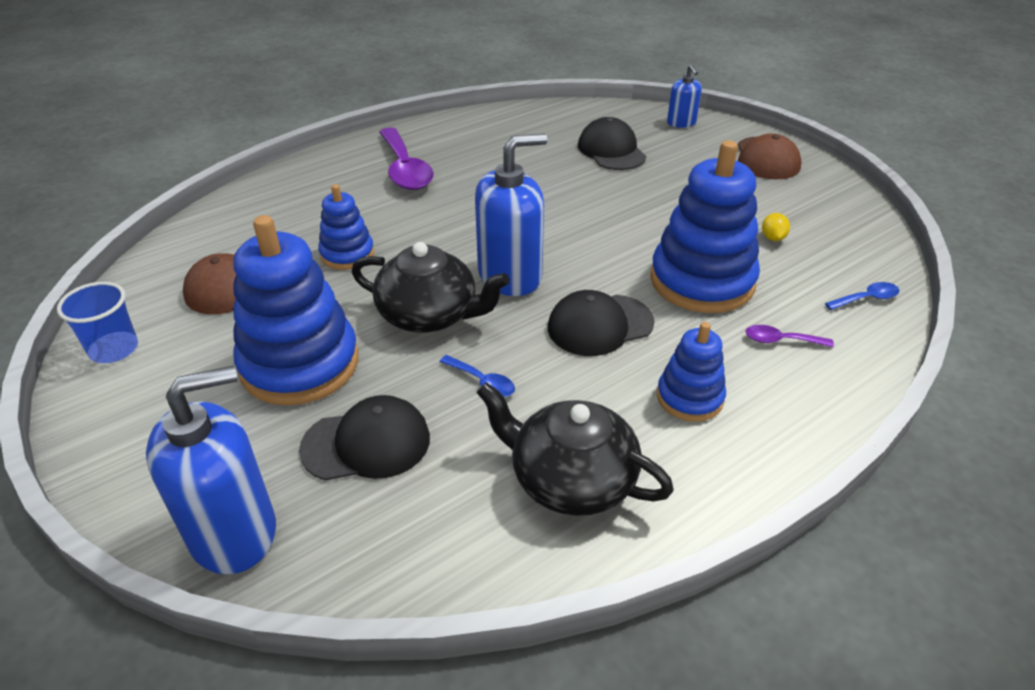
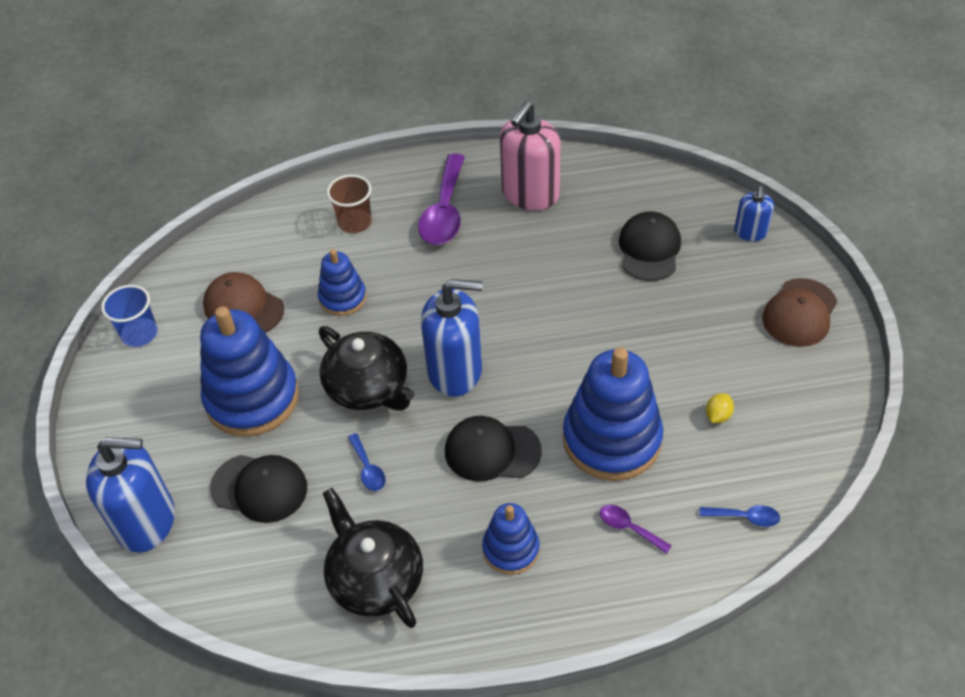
camera: 30 degrees right, 10 degrees up
(318, 197) = (355, 222): none -> brown cup
(476, 141) = (530, 194): none -> pink soap dispenser

